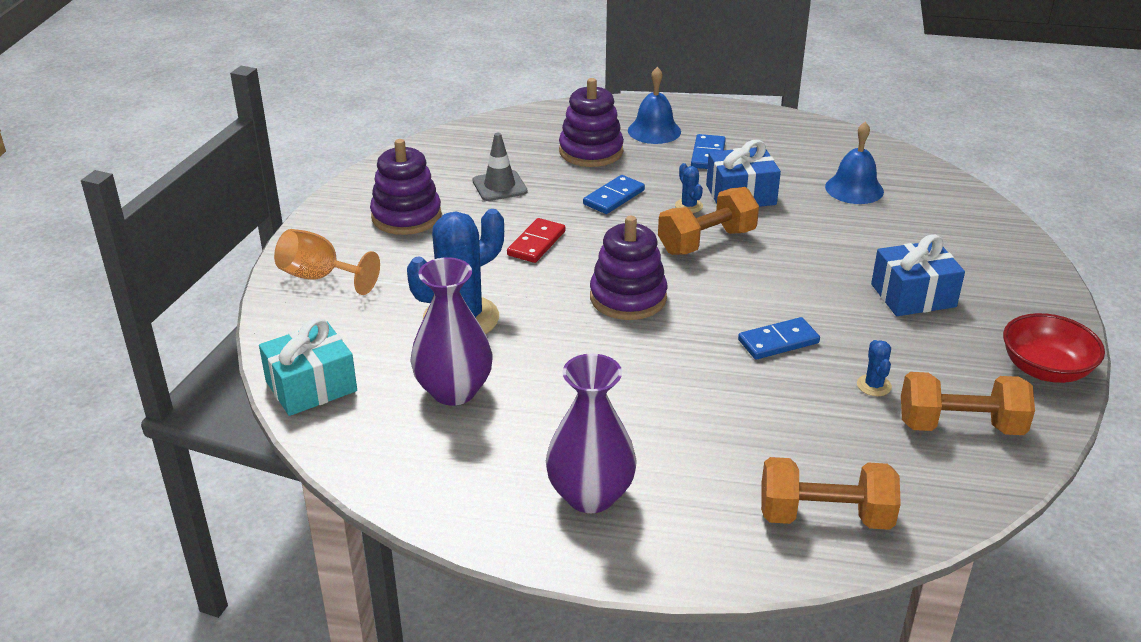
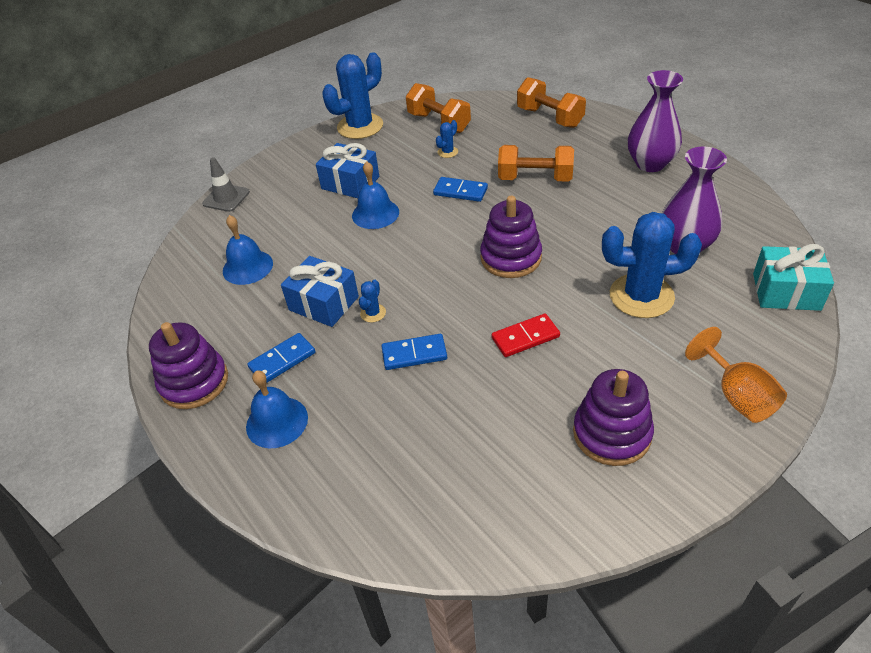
camera: 135 degrees left, 10 degrees up
(499, 186) = (493, 426): grey traffic cone -> grey traffic cone (226, 198)
(591, 151) = (364, 427): purple stacking toy -> purple stacking toy (194, 382)
(706, 241) = (405, 275): orange dumbbell -> orange dumbbell (535, 178)
(827, 278) = (375, 213): none -> blue bell
(1045, 369) = (360, 126): red bowl -> blue cactus

